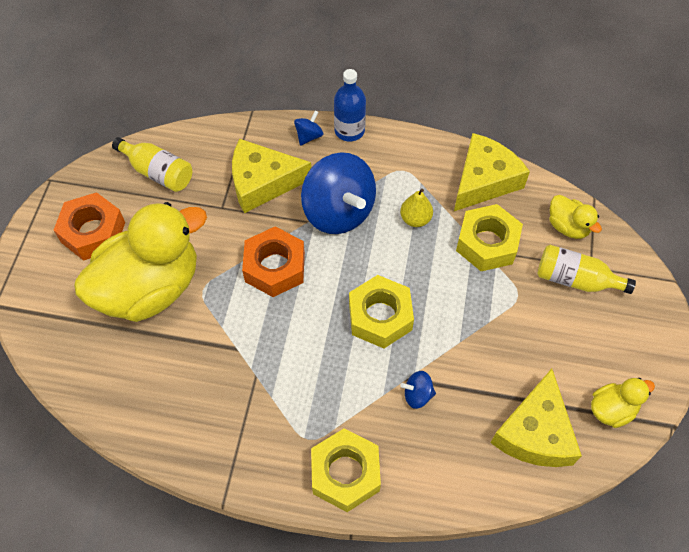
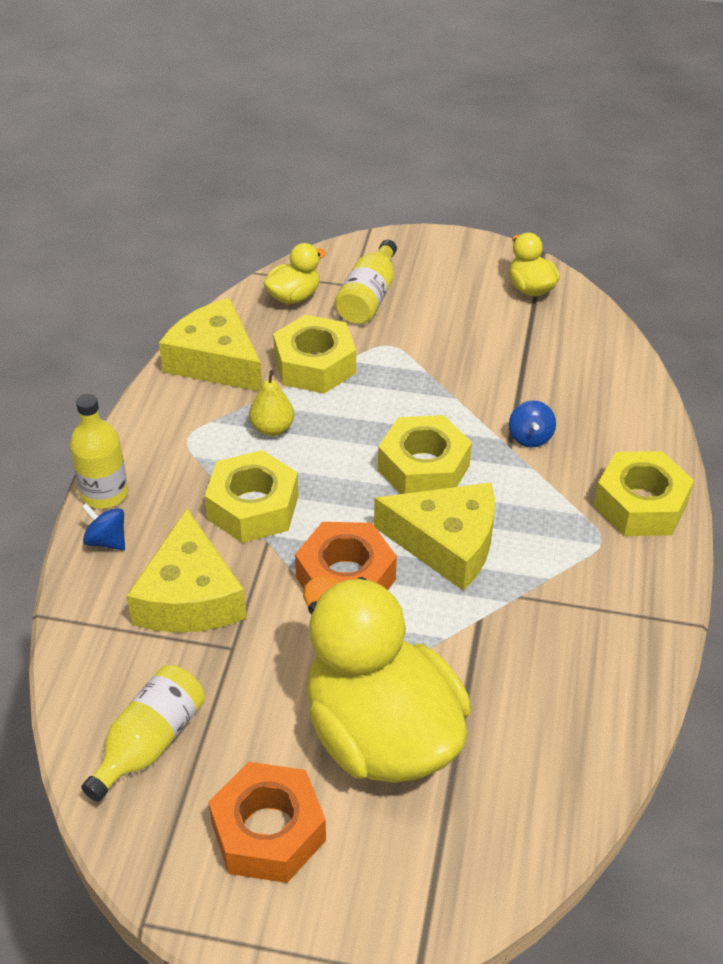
camera: 90 degrees left, 15 degrees down
(338, 211) = (253, 507): blue spinning top -> yellow nut
(349, 130) = (104, 493): blue bottle -> yellow bottle
(535, 432) = (564, 345): yellow cheese -> yellow cheese (446, 543)

